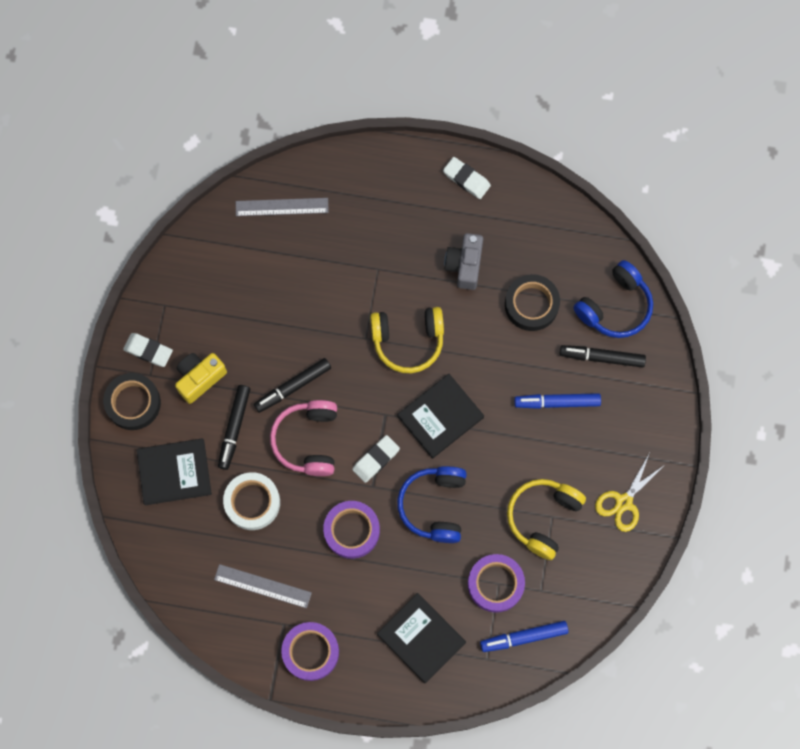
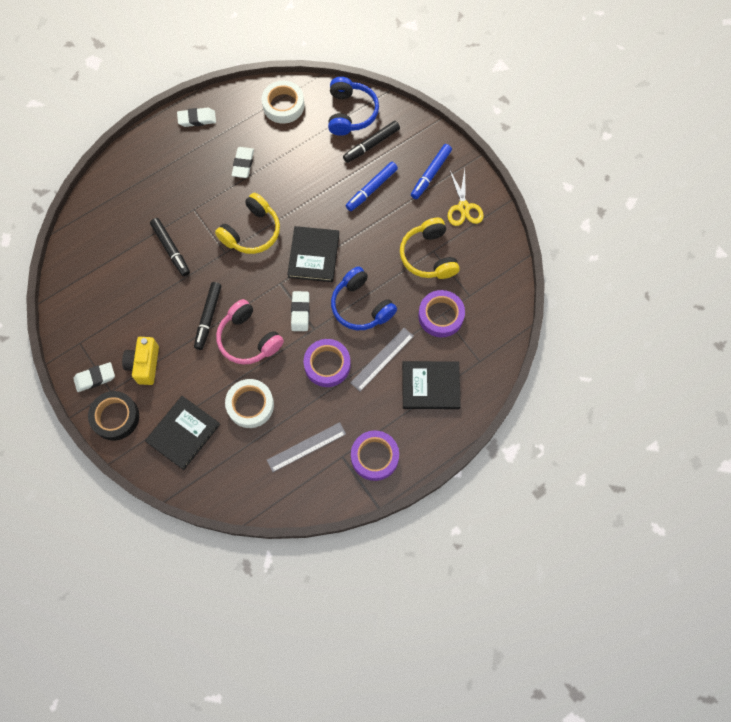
camera: 45 degrees left, 5 degrees down
(234, 428) = (195, 373): black marker -> black marker (171, 249)
(282, 207) = (99, 225): grey ruler -> grey ruler (382, 359)
(464, 265) = (243, 164): grey camera -> white eraser
(524, 637) = (487, 329): blue marker -> blue marker (430, 174)
(531, 304) = (303, 151): black tape -> none
(560, 239) = (283, 105): none -> white tape

